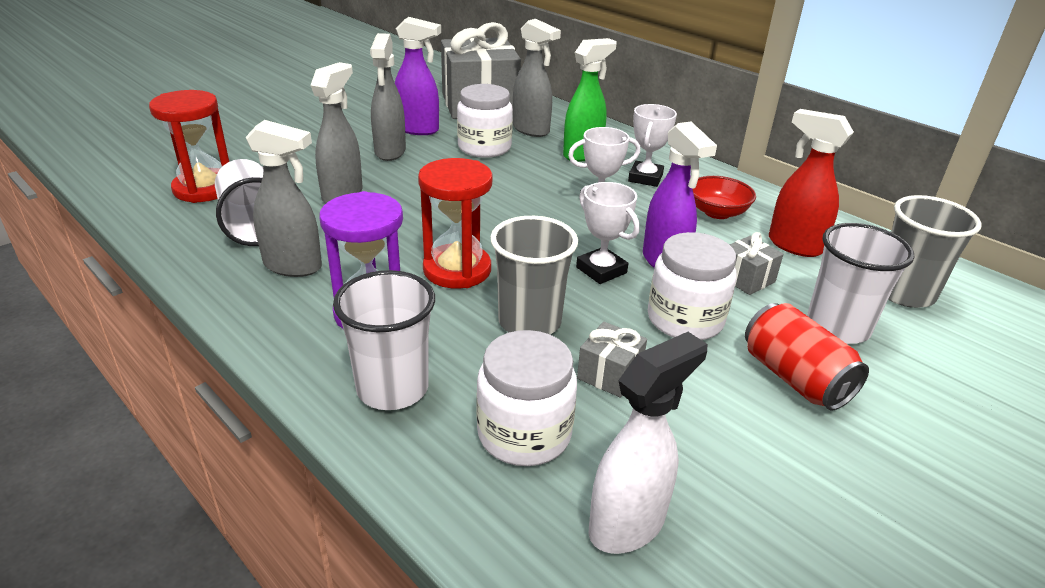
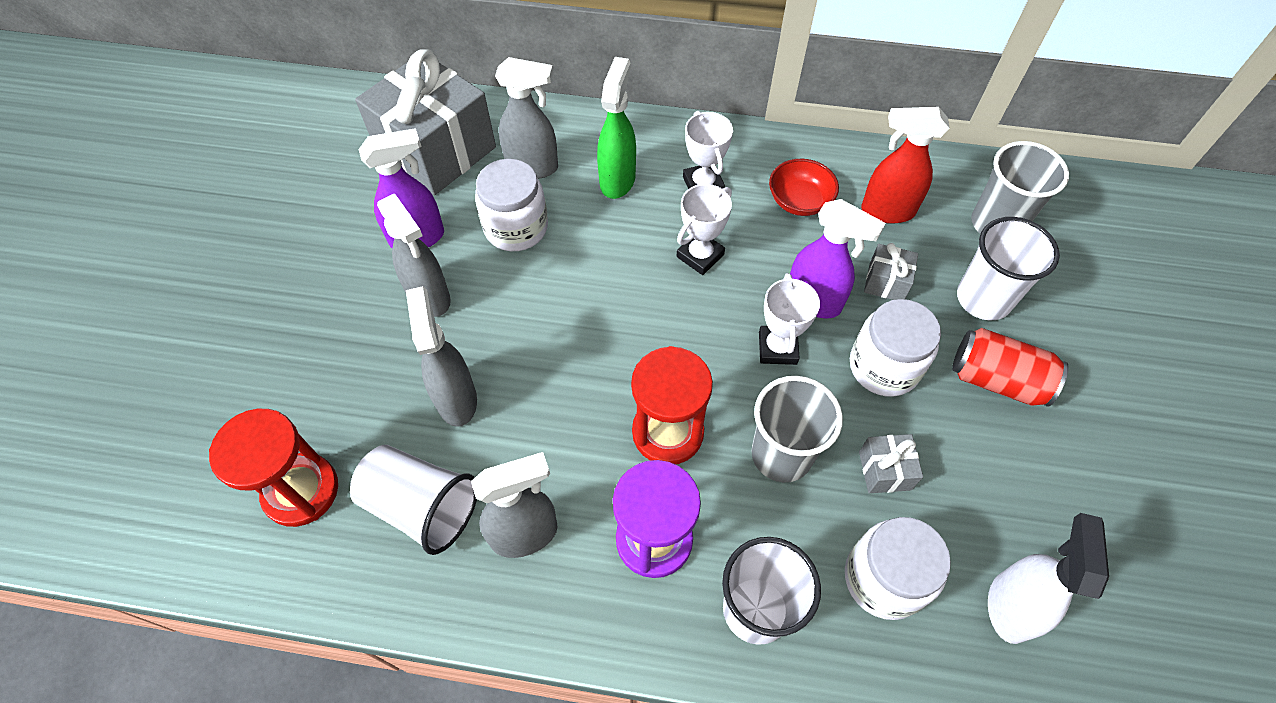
camera: 35 degrees left, 25 degrees up
(601, 270) = (777, 348): white trophy -> white trophy turned 75 degrees clockwise

